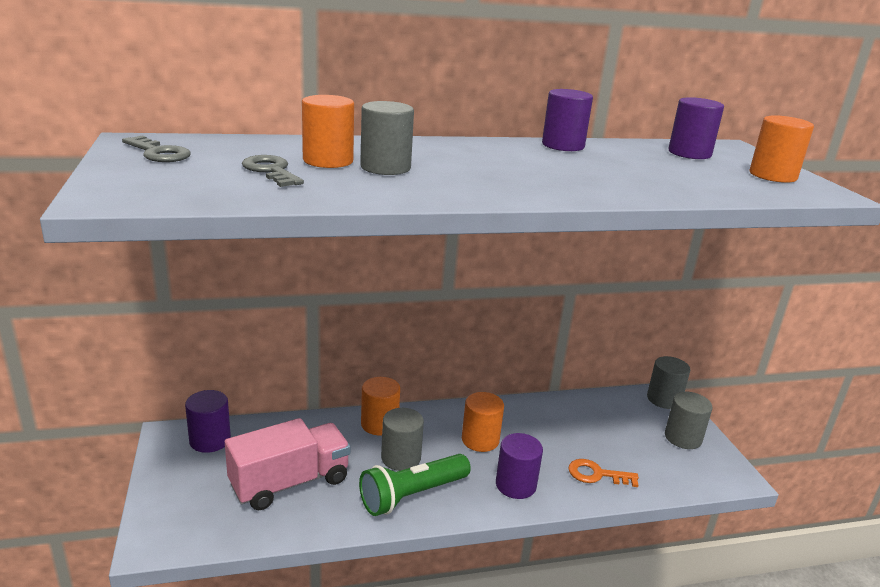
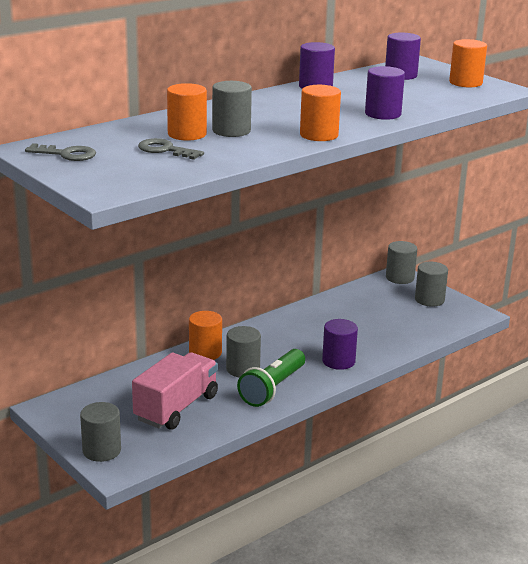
camera: 25 degrees left, 0 degrees up
(165, 509) = (101, 450): none -> grey cylinder
(210, 440) = (83, 401): purple cylinder -> purple cylinder (383, 114)
(480, 440) = (290, 341): orange cylinder -> orange cylinder (319, 135)
(596, 474) = (388, 339): orange key -> none

